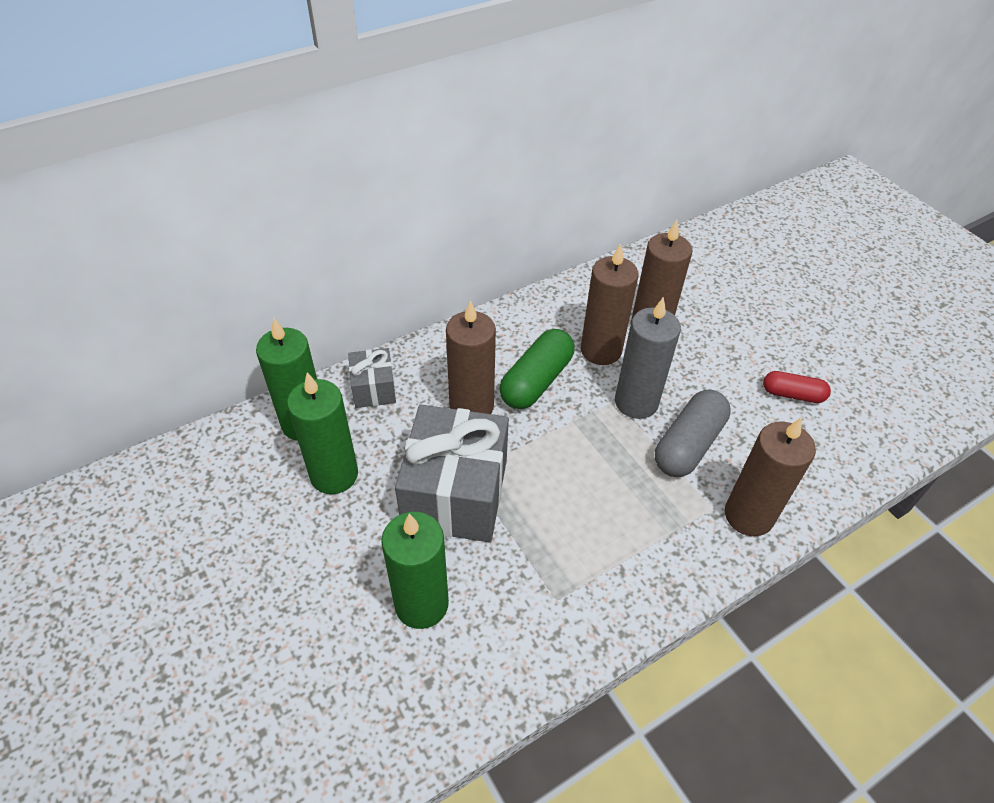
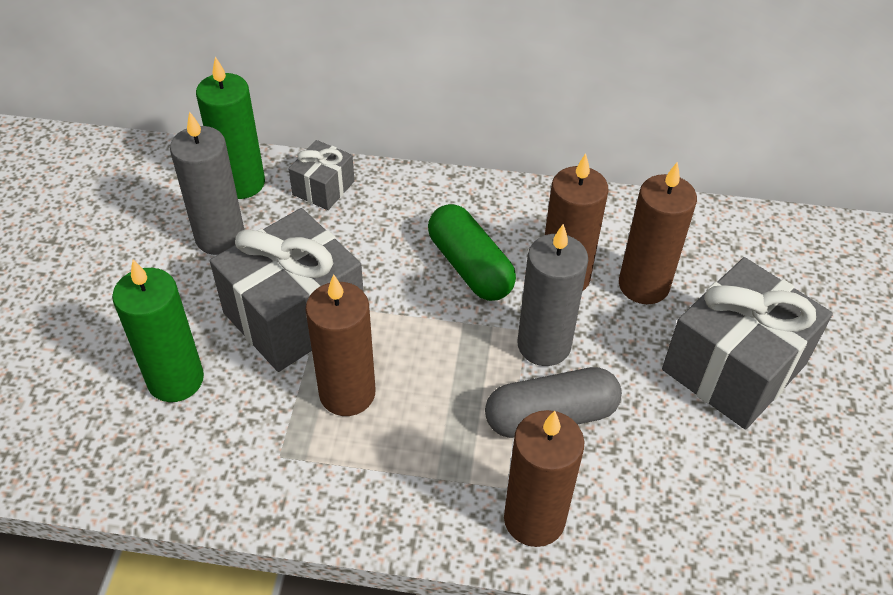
camera: 40 degrees right, 0 degrees up
(334, 475) = (220, 237): green candle -> grey candle
(471, 406) = (387, 252): brown candle -> brown candle (347, 393)
(536, 381) = (470, 267): green capsule -> green capsule turned 75 degrees clockwise
(748, 345) = (734, 367): none -> grey gift
(792, 394) = (725, 446): red capsule -> none

